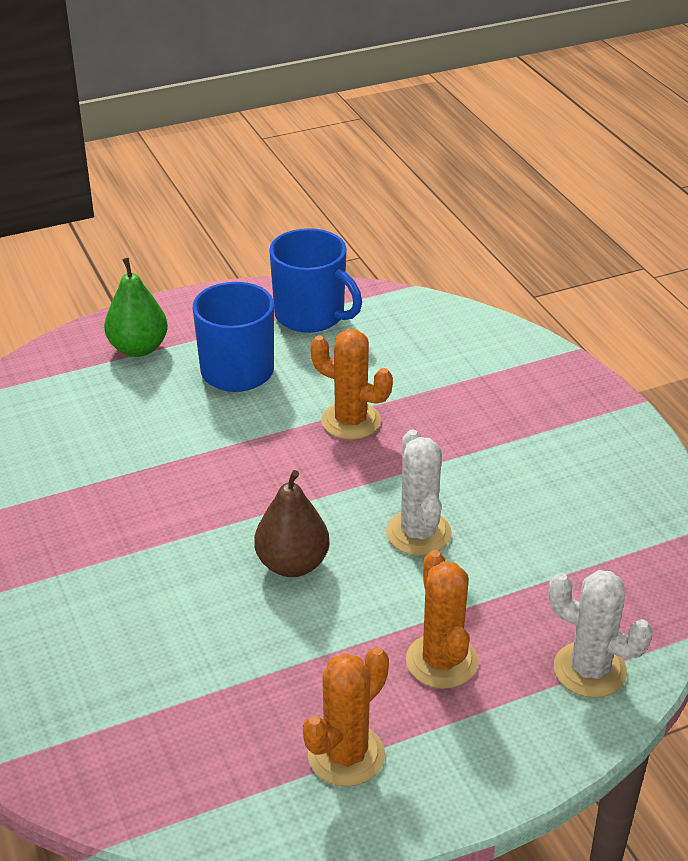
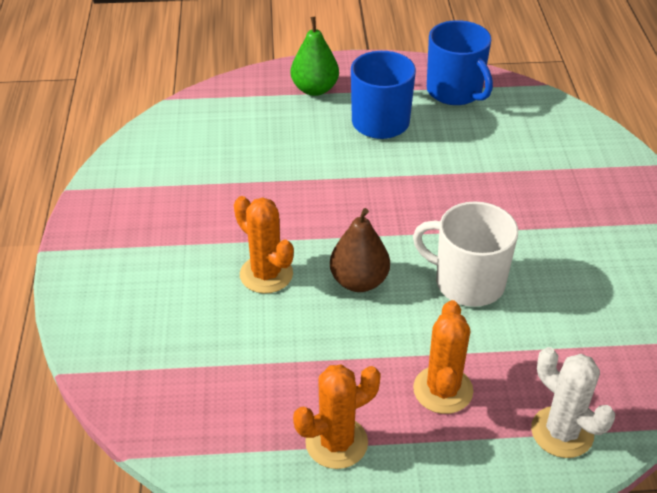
camera: 20 degrees right, 5 degrees up
(351, 421) = (451, 181): orange cactus -> orange cactus (266, 274)
(418, 533) = (467, 282): white cactus -> white mug

